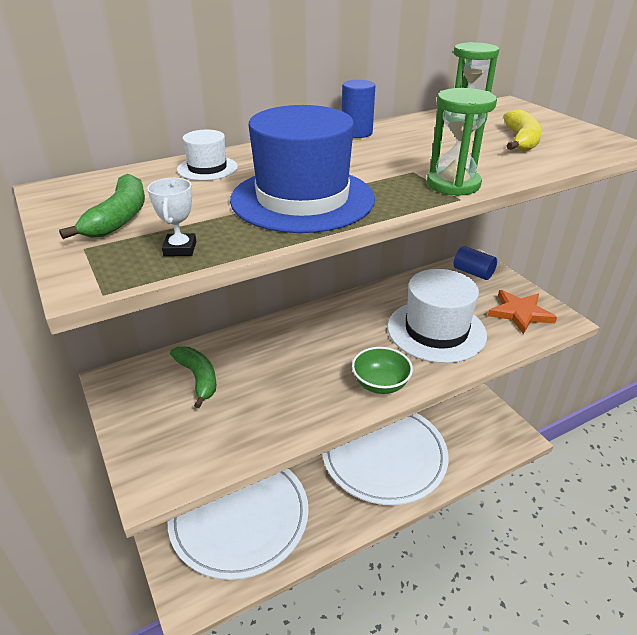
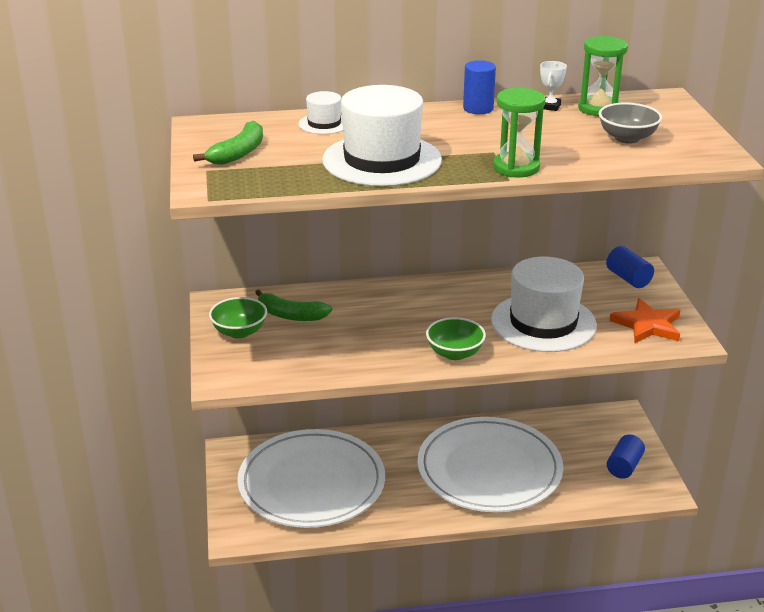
camera: 20 degrees right, 5 degrees down
(150, 412) = (239, 332): none -> green bowl
(180, 249) = (270, 181): white trophy -> white trophy (550, 106)
(198, 378) = (290, 315): green banana -> green banana turned 120 degrees clockwise
(302, 199) = (382, 160): blue hat -> white hat
(481, 422) = (624, 466): none -> blue cylinder
(521, 140) = (627, 138): yellow banana -> grey bowl

